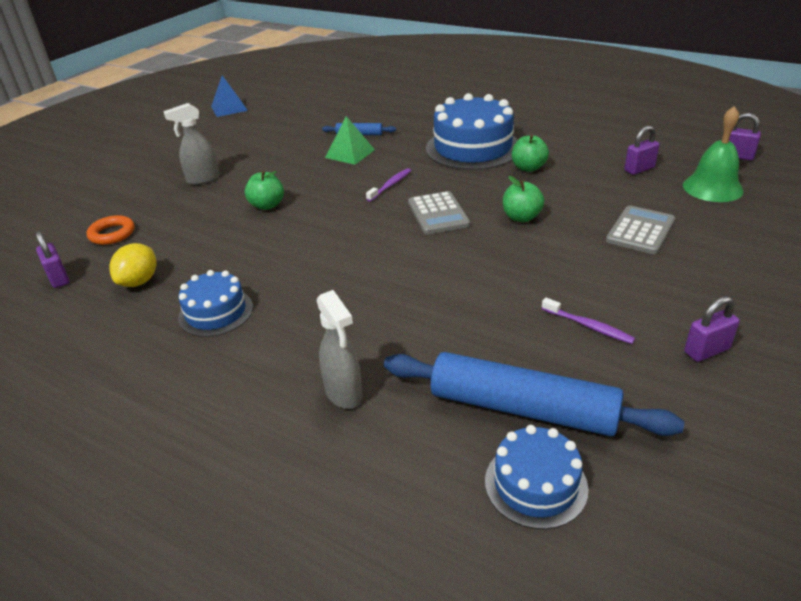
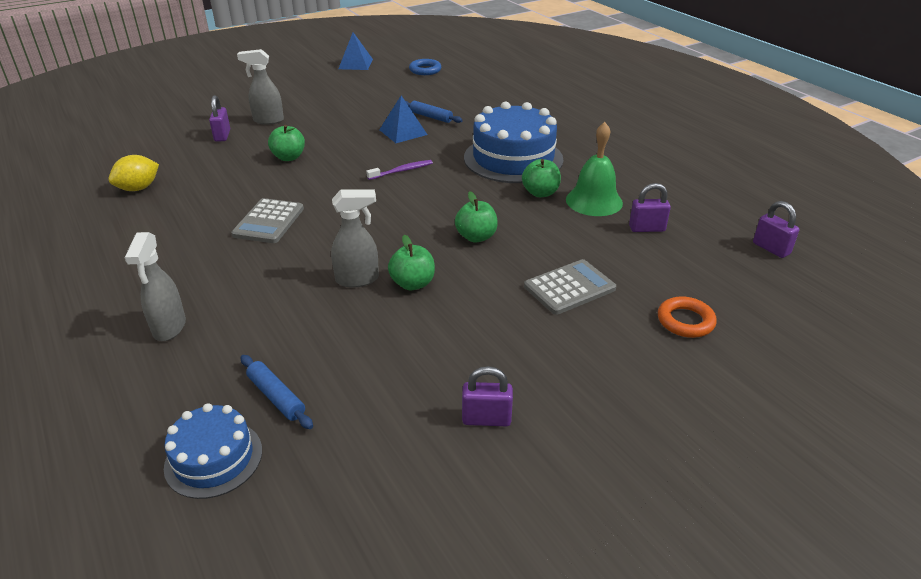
camera: 25 degrees right, 0 degrees up
(59, 278) = (94, 167): purple padlock -> purple padlock (222, 136)
(112, 234) = (161, 145): orange ring -> orange ring (685, 321)
(216, 312) = (159, 231): blue cake -> none
(304, 98) = (425, 70): none -> blue ring
(350, 153) = (403, 132): green pyramid -> blue pyramid
(438, 214) = (410, 209): grey calculator -> grey calculator (268, 222)
(467, 285) = (358, 279): none -> grey spray bottle
(517, 271) = (413, 283): none -> green apple
(522, 408) = (276, 397): blue rolling pin -> blue rolling pin, size x0.47
(588, 326) = (412, 354): purple toothbrush -> none
(712, 188) = (699, 272): green bell -> green bell (594, 201)

